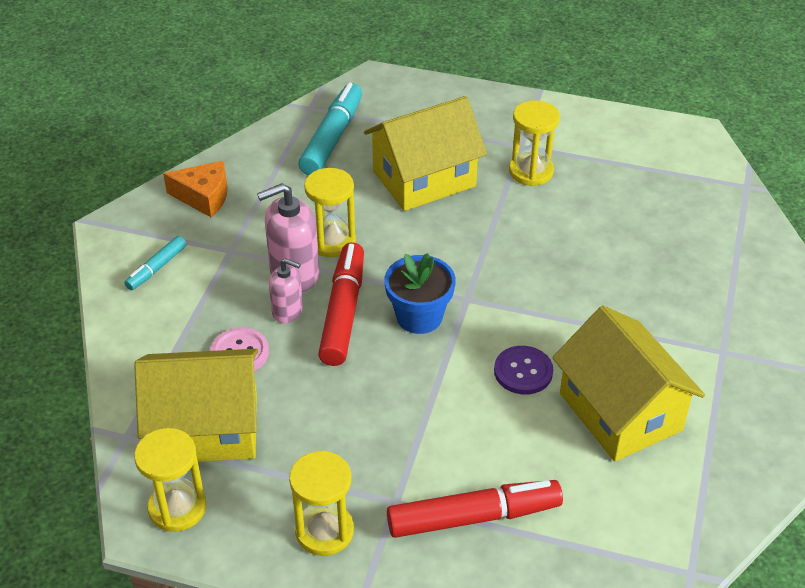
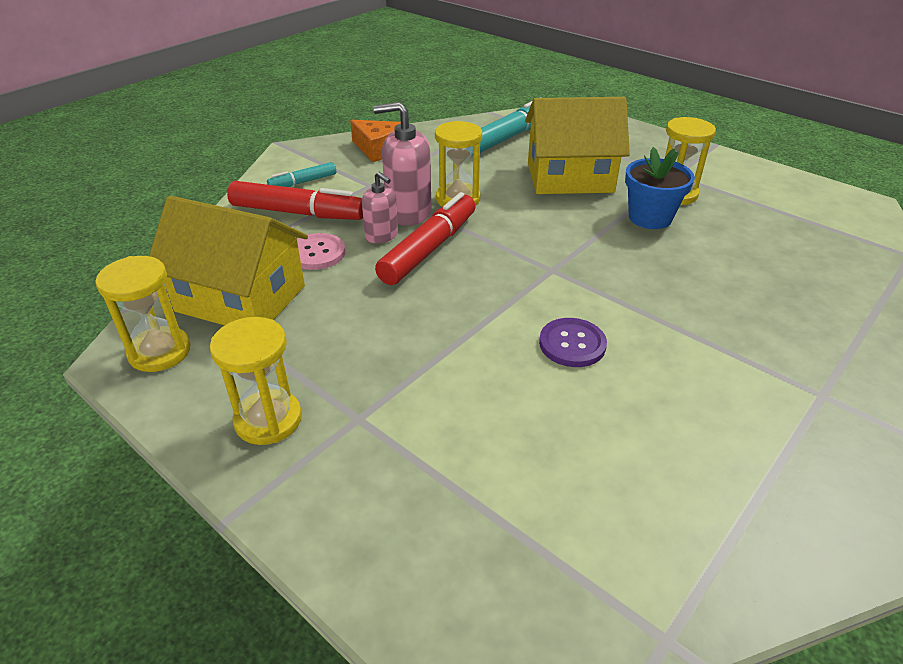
camera: 25 degrees right, 5 degrees down
(419, 317) = (496, 271): blue flower pot -> blue flower pot (650, 217)
(474, 517) = (428, 464): red marker -> red marker (298, 213)
(620, 412) = (663, 415): yellow house -> none

